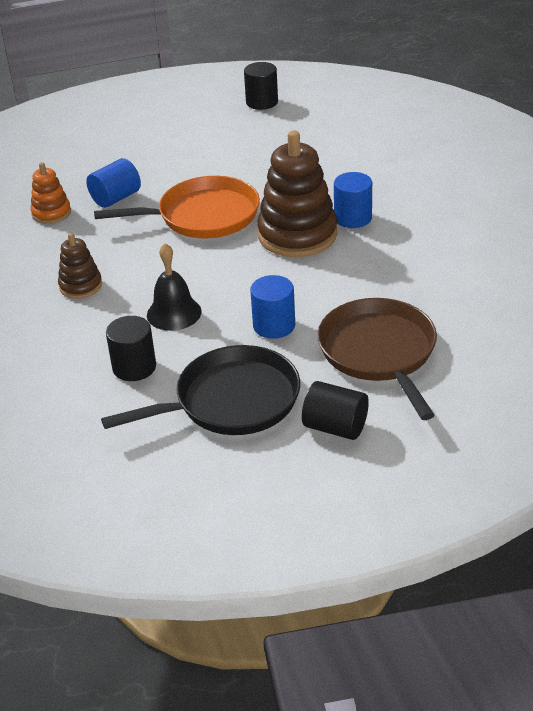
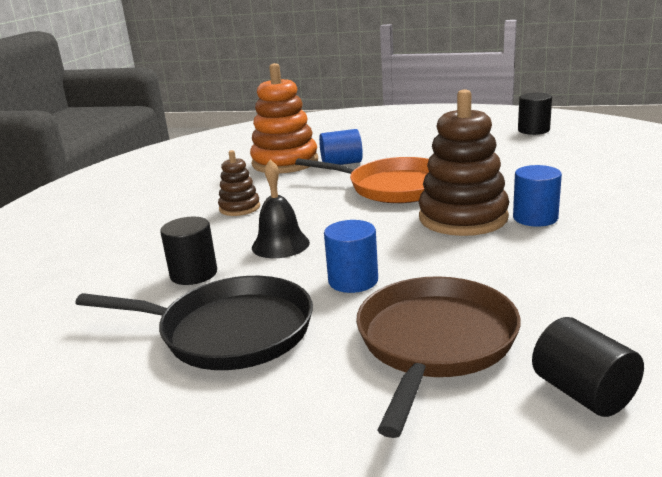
camera: 35 degrees right, 15 degrees down
(51, 213) = (285, 162): orange stacking toy -> orange stacking toy, size x1.92
(335, 427) = (294, 402): black cylinder -> black cylinder (583, 393)

